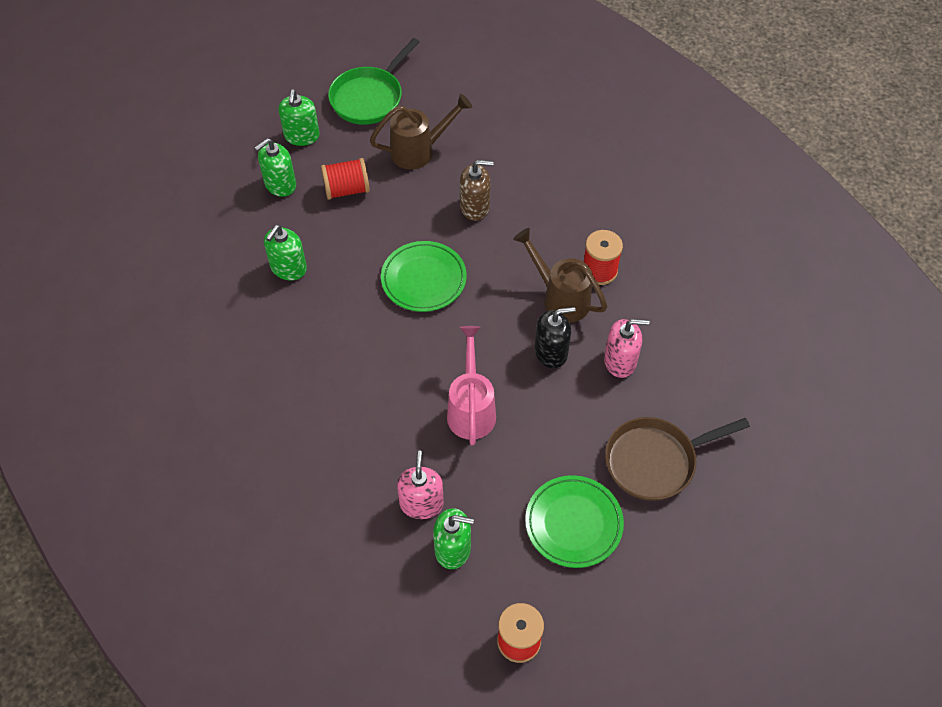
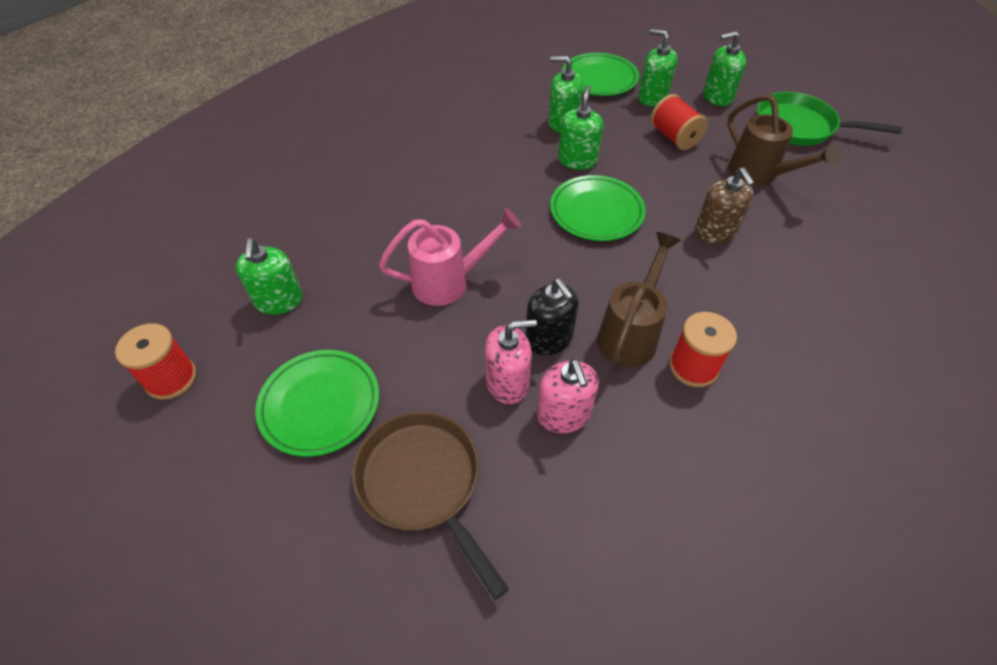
camera: 75 degrees right, 5 degrees down
(229, 216) = (599, 79): none -> green plate
(350, 273) = (577, 160): none -> green soap dispenser
(421, 503) = (328, 266): pink soap dispenser -> pink soap dispenser (507, 382)

